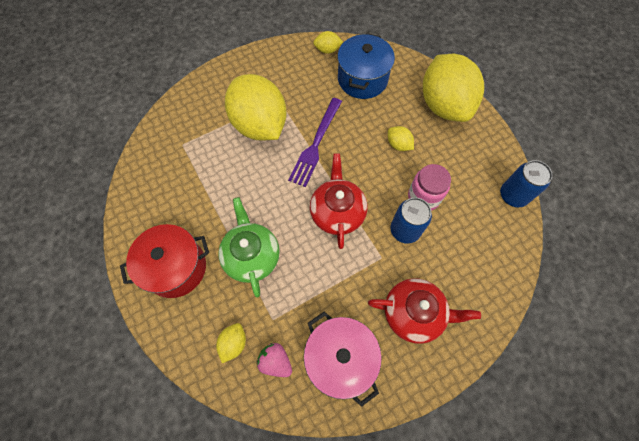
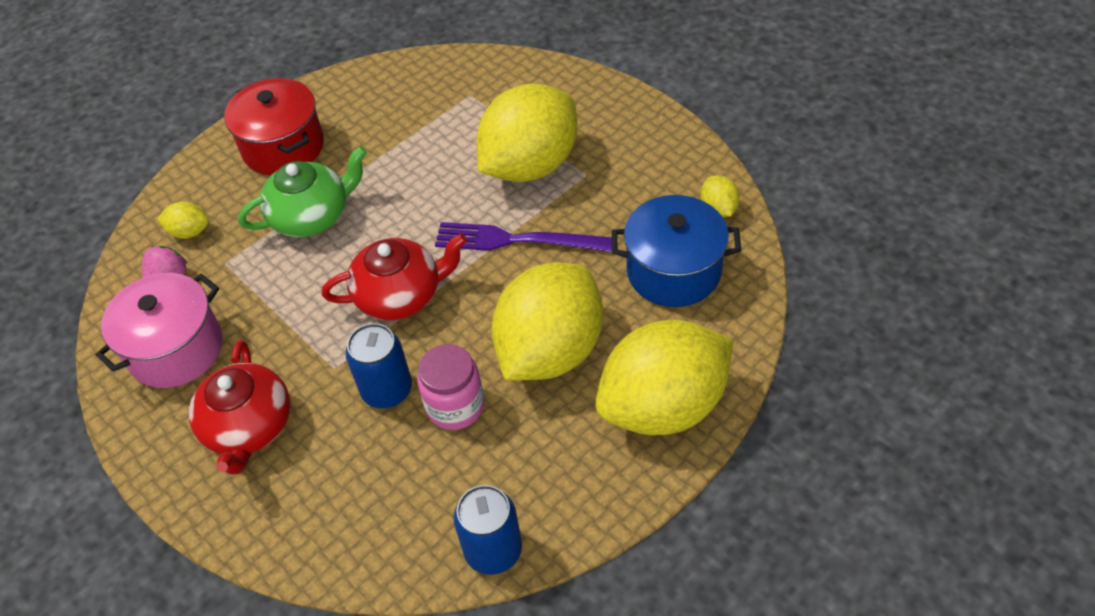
camera: 80 degrees right, 15 degrees down
(398, 145) = (550, 350): yellow lemon -> yellow lemon, size x2.50

